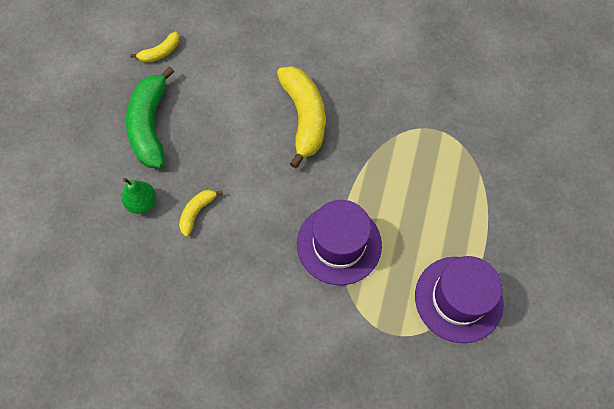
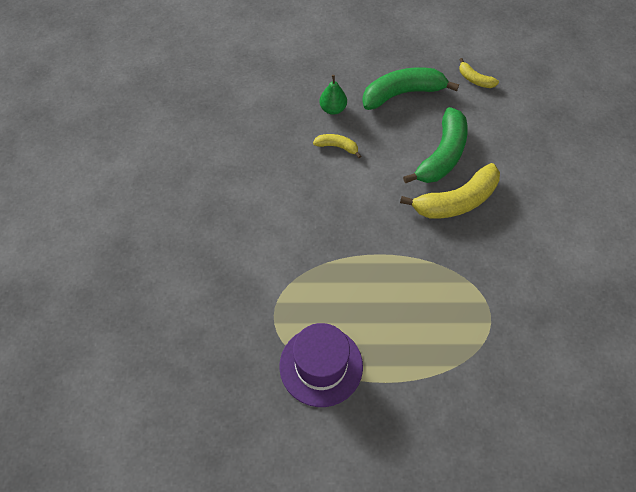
camera: 75 degrees right, 5 degrees down
(245, 113) = (442, 155): none -> green banana
(339, 244) = (343, 257): purple hat -> none

